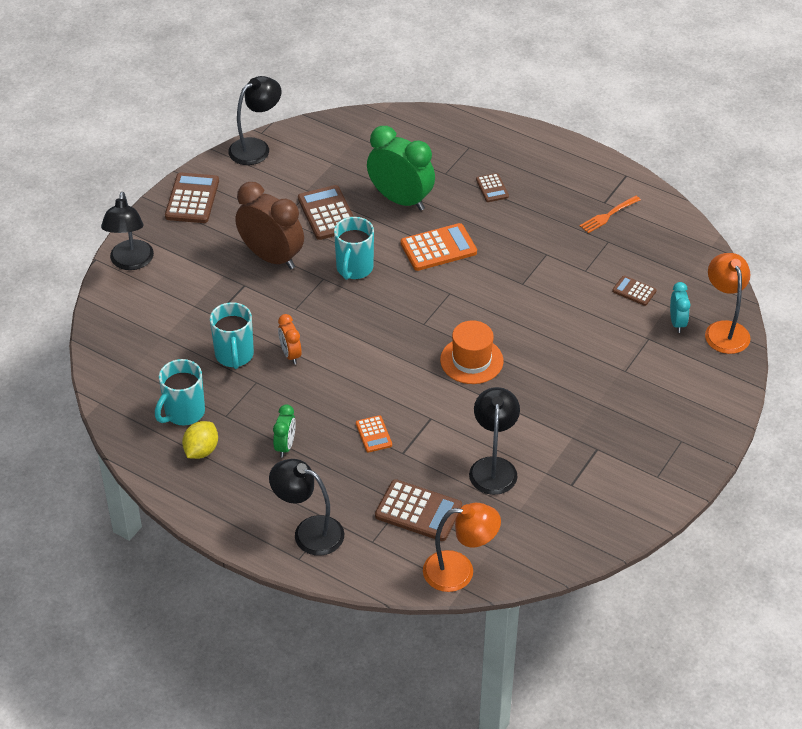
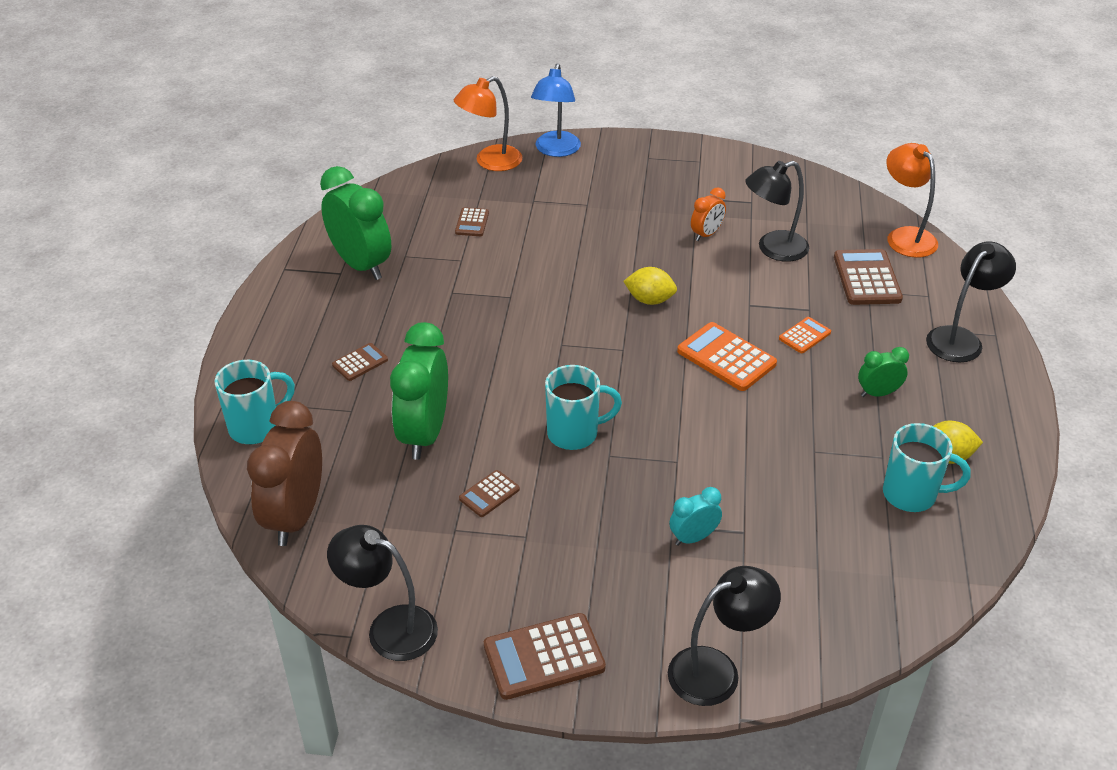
camera: 115 degrees left, 5 degrees down
(234, 356) = (792, 486): turquoise mug -> turquoise mug (256, 427)
(272, 257) = (605, 518): brown clock -> brown clock (295, 517)
(290, 354) = (750, 438): orange clock -> orange clock (706, 234)
(309, 532) = (960, 338): black lamp -> black lamp turned 135 degrees counterclockwise
(327, 213) = (489, 494): brown calculator -> brown calculator, size x0.55
(438, 248) = (493, 375): orange calculator -> orange calculator (726, 357)
(471, 360) = (649, 300): orange hat -> yellow lemon
(608, 215) = (361, 265): orange fork -> green clock
(677, 322) = (499, 189): turquoise clock -> turquoise clock (693, 538)
(724, 380) = (556, 150): none -> blue lamp

